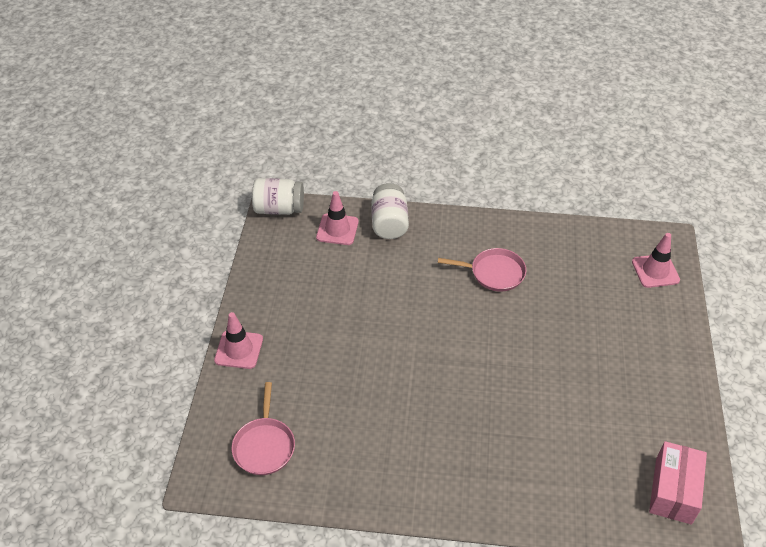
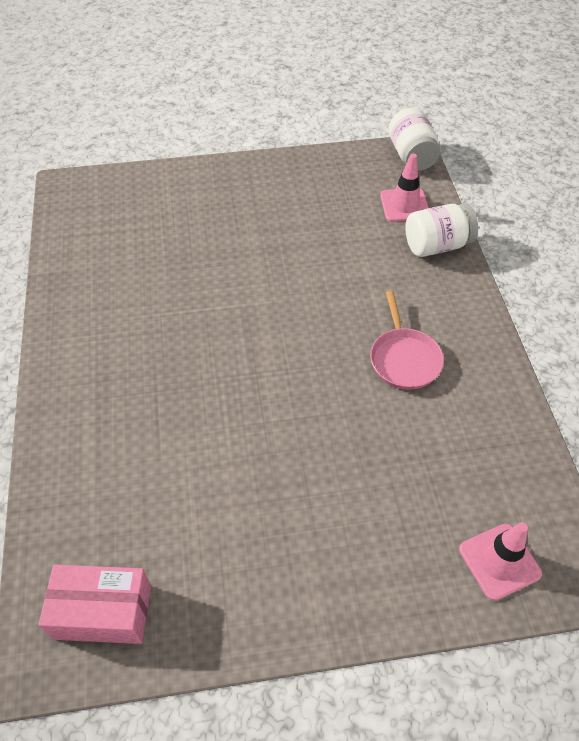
camera: 75 degrees right, 5 degrees up
(239, 350) = (214, 173): pink traffic cone -> none
(264, 446) = (107, 216): pink pan -> none

